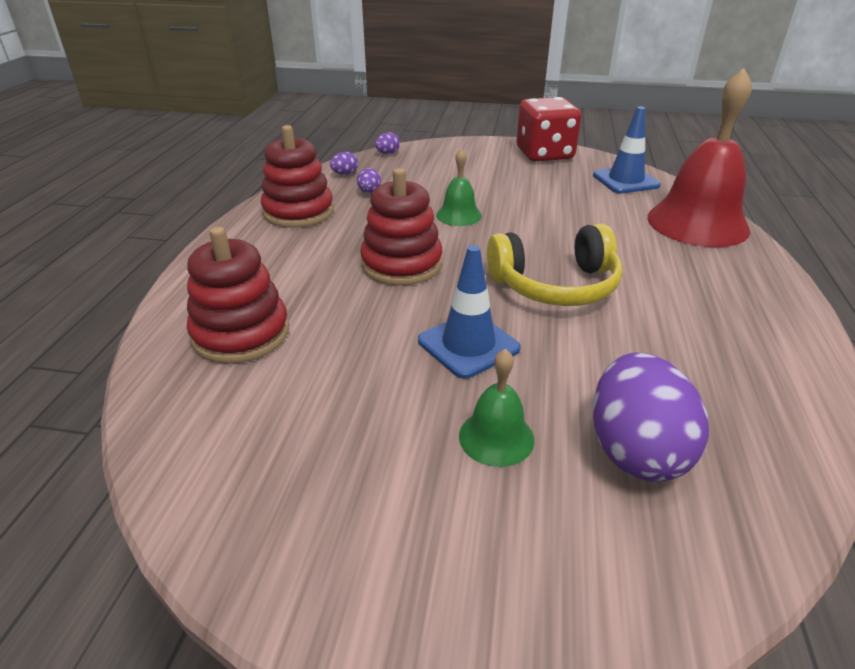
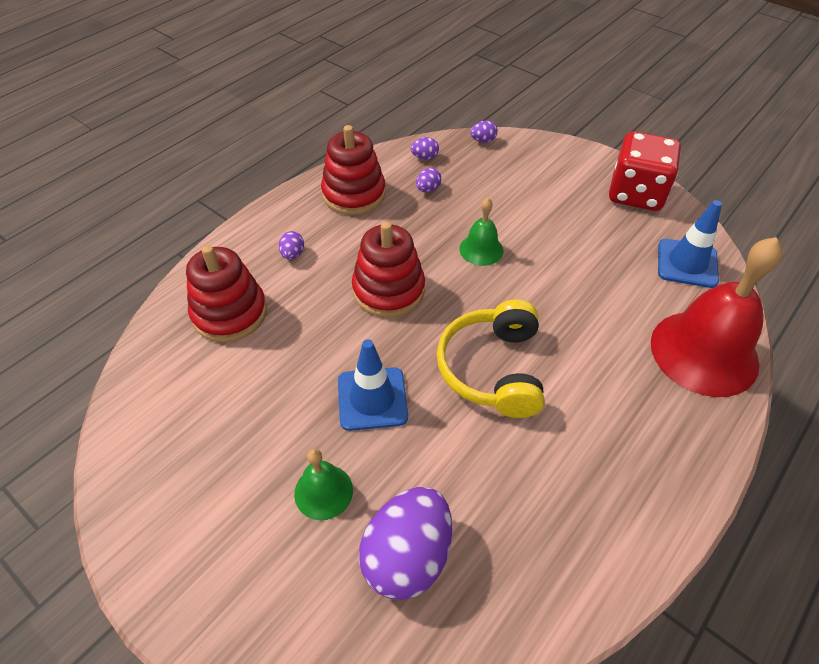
camera: 30 degrees right, 15 degrees up
(273, 269) = (293, 254): none -> purple egg
(555, 285) = (493, 369): yellow headphones -> yellow headphones turned 75 degrees clockwise

